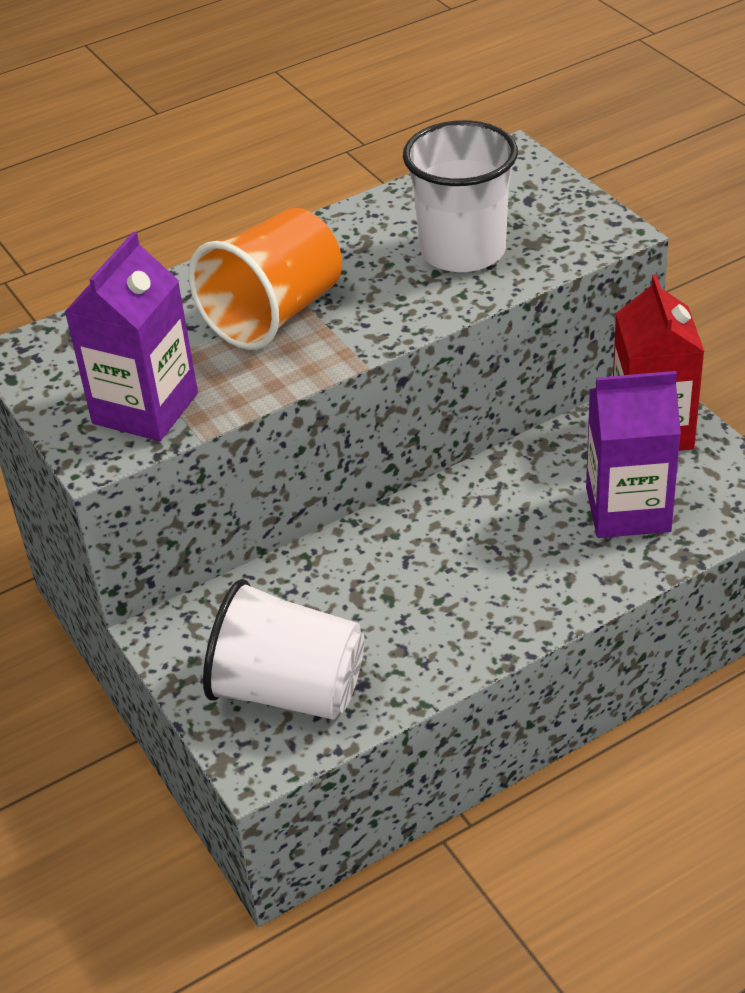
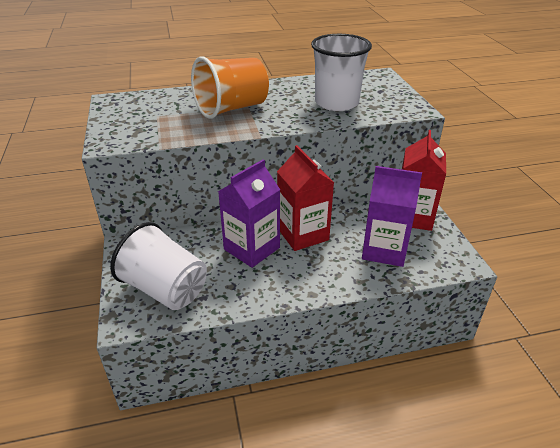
camera: 15 degrees right, 5 degrees down
(145, 408) = (145, 131): purple carton -> purple carton (251, 248)
(473, 519) = (303, 234): none -> red carton

